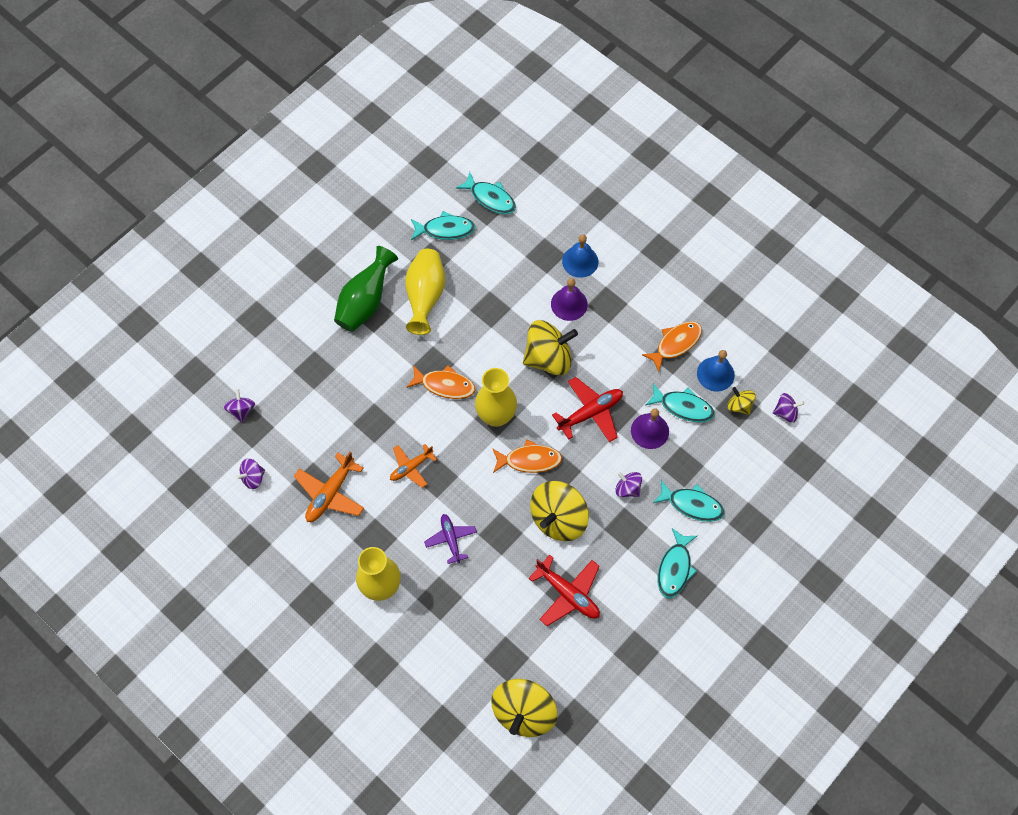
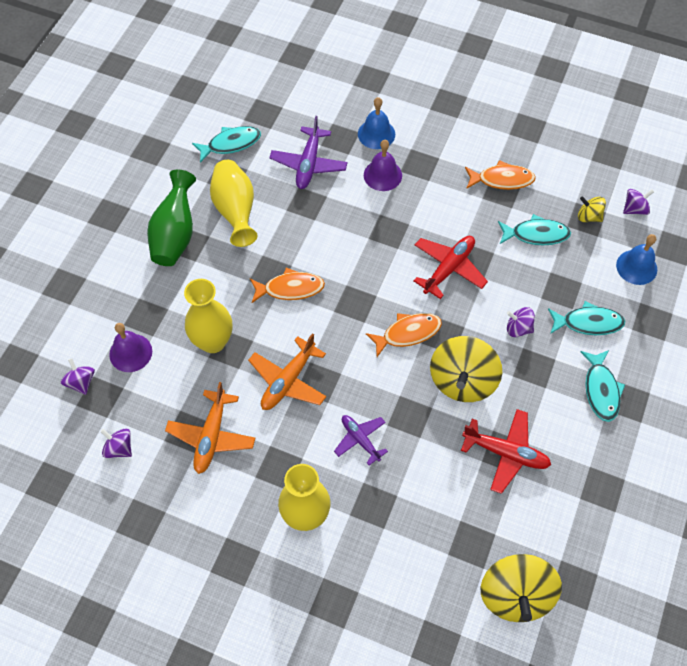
camera: 20 degrees left, 5 degrees down
(253, 477) = (119, 448): purple spinning top -> purple spinning top turned 90 degrees clockwise
(411, 467) = (288, 380): orange plane -> orange plane, size x1.51
(490, 198) = (264, 103): turquoise fish -> none
(496, 416) = (355, 302): yellow vase -> yellow vase (213, 342)
(507, 271) = (308, 164): none -> purple plane
(548, 358) = (384, 230): yellow spinning top -> none
(649, 431) = (514, 267): purple bell -> purple bell (130, 352)
(676, 344) = (502, 180): orange fish -> orange fish turned 60 degrees clockwise
(715, 374) = (552, 195): blue bell -> blue bell (636, 267)

